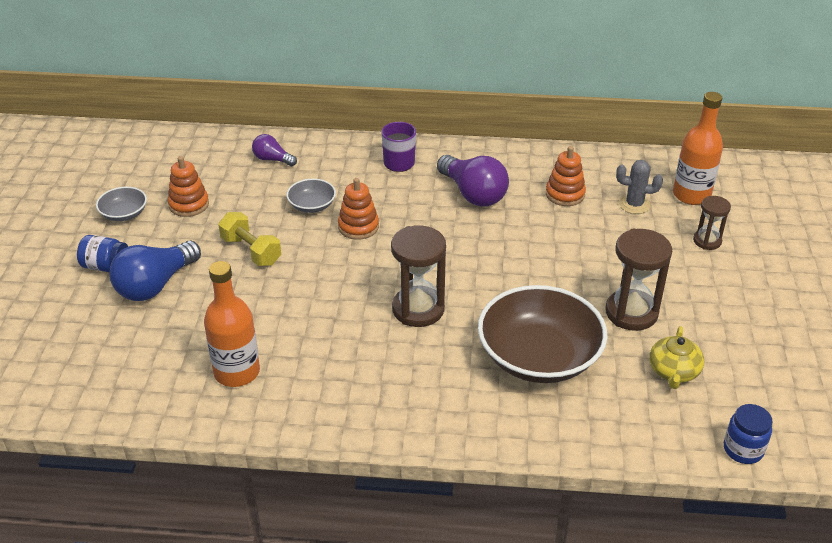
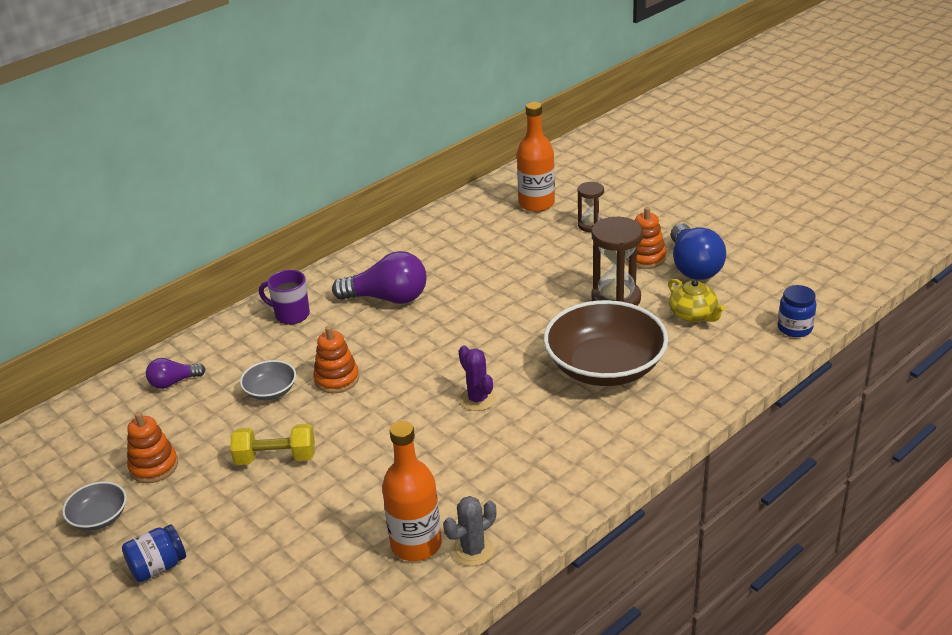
camera: 45 degrees left, 5 degrees down
(155, 285) = (233, 544): blue light bulb -> blue light bulb (693, 267)
(418, 309) = (478, 399): brown hourglass -> purple cactus
(565, 194) = (454, 256): orange stacking toy -> orange stacking toy (645, 257)
(634, 204) = (511, 233): grey cactus -> grey cactus (473, 550)

